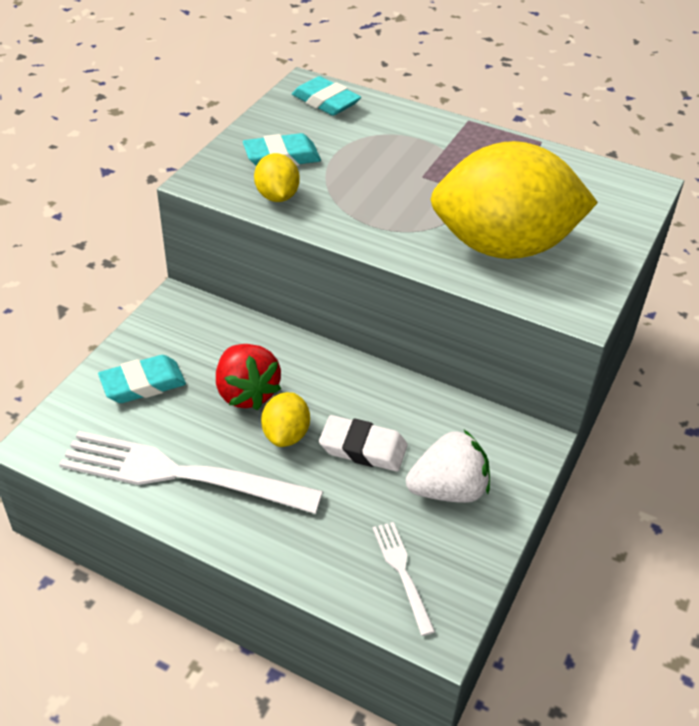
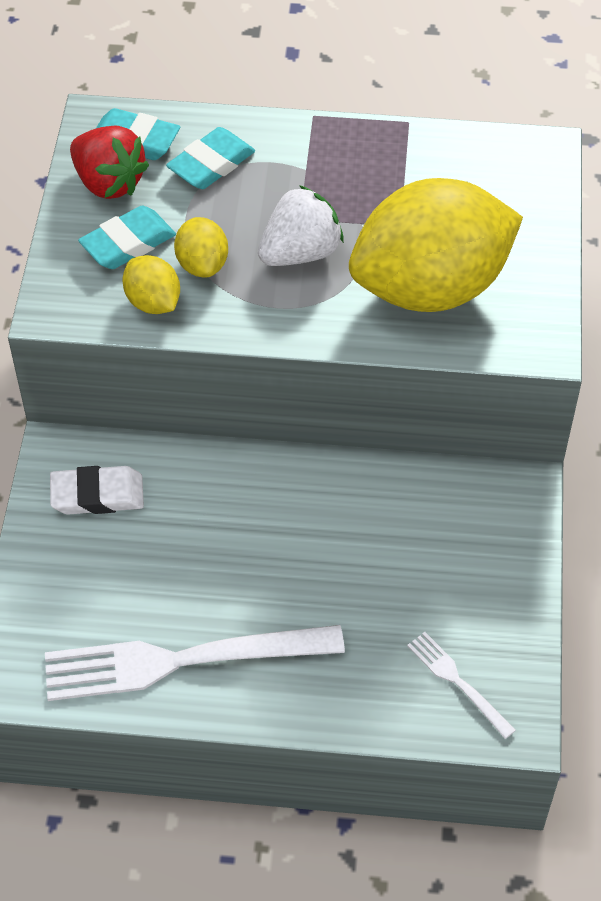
camera: 20 degrees left, 10 degrees up
(143, 384) = (80, 570): turquoise eraser -> turquoise eraser (211, 164)
(246, 393) = (199, 539): red strawberry -> red strawberry (109, 182)
(286, 435) = (267, 574): yellow lemon -> yellow lemon (202, 264)
(363, 448) = (355, 559): white eraser -> white eraser (97, 495)
(448, 490) = (462, 575): white strawberry -> white strawberry (300, 253)

